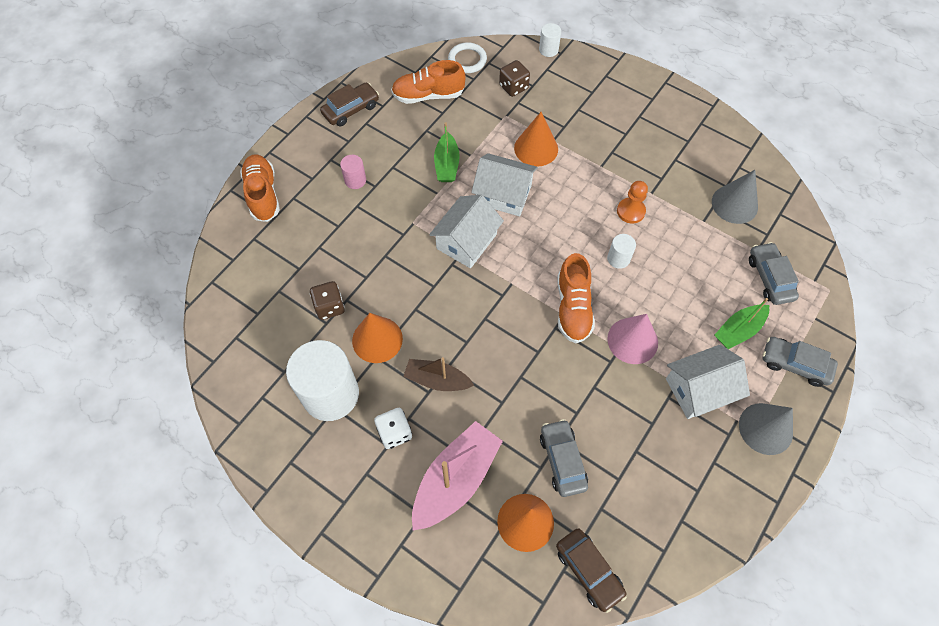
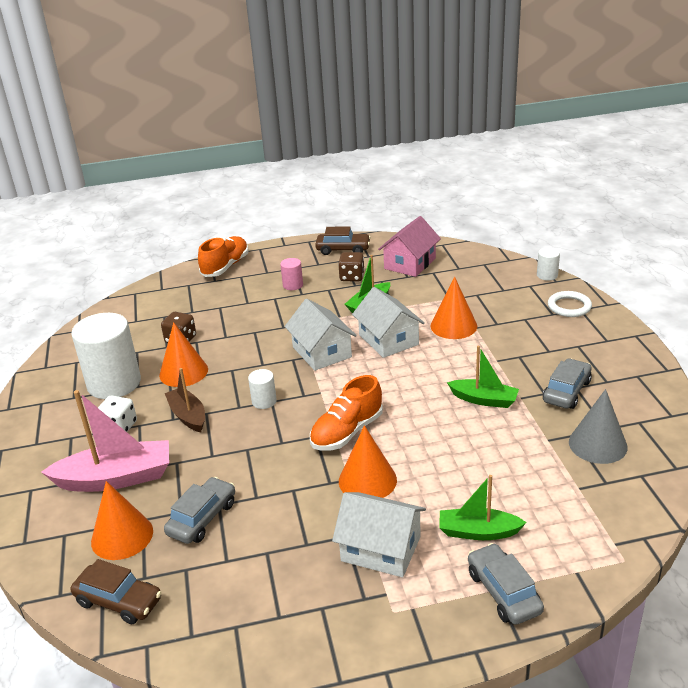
camera: 45 degrees right, 30 degrees down
(428, 95) = (410, 263): orange shoe -> pink house
(466, 241) = (322, 352): white house -> white house turned 75 degrees clockwise
(467, 60) = (468, 256): white ring -> white ring (569, 307)
(513, 87) = (485, 285): brown dice -> brown dice (352, 277)
(589, 570) = (119, 601): brown car -> brown car turned 75 degrees counterclockwise
(618, 258) = (430, 423): white cylinder -> white cylinder (264, 401)
(630, 211) = (484, 400): orange pawn -> green boat
(632, 340) = (367, 480): pink cone -> orange cone
(765, 428) = (405, 618): grey cone -> none
(769, 278) = (564, 514): grey car -> grey car (566, 391)

